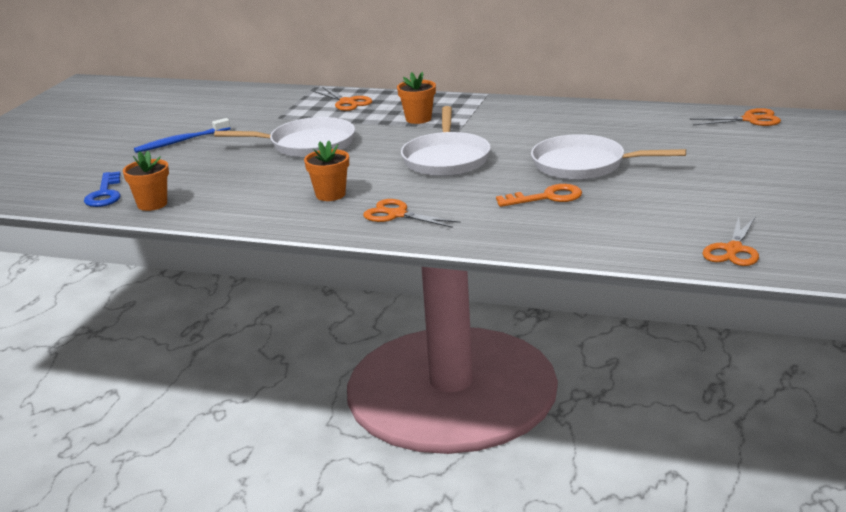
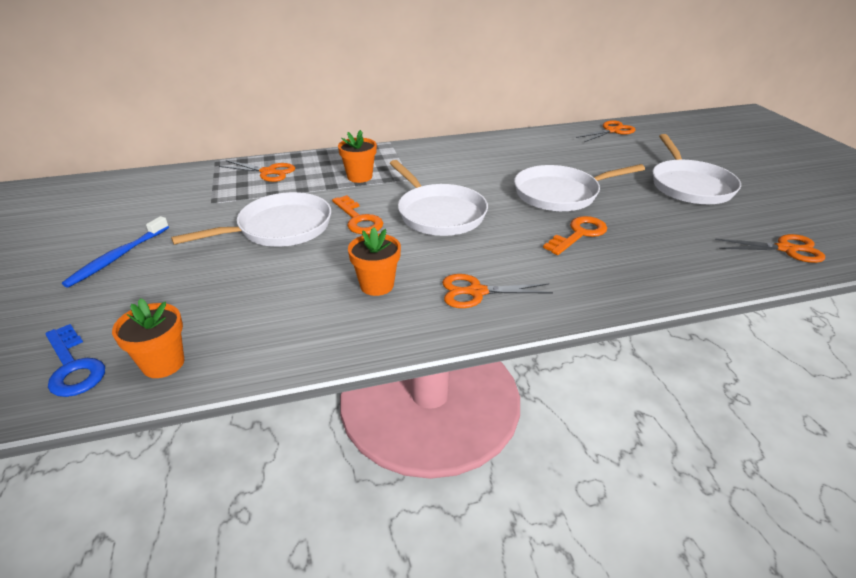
camera: 35 degrees left, 10 degrees up
(374, 150) = (358, 219): none -> orange key
(733, 250) = (785, 249): orange scissors -> orange scissors turned 75 degrees counterclockwise
(738, 183) = (689, 185): none -> white pan

